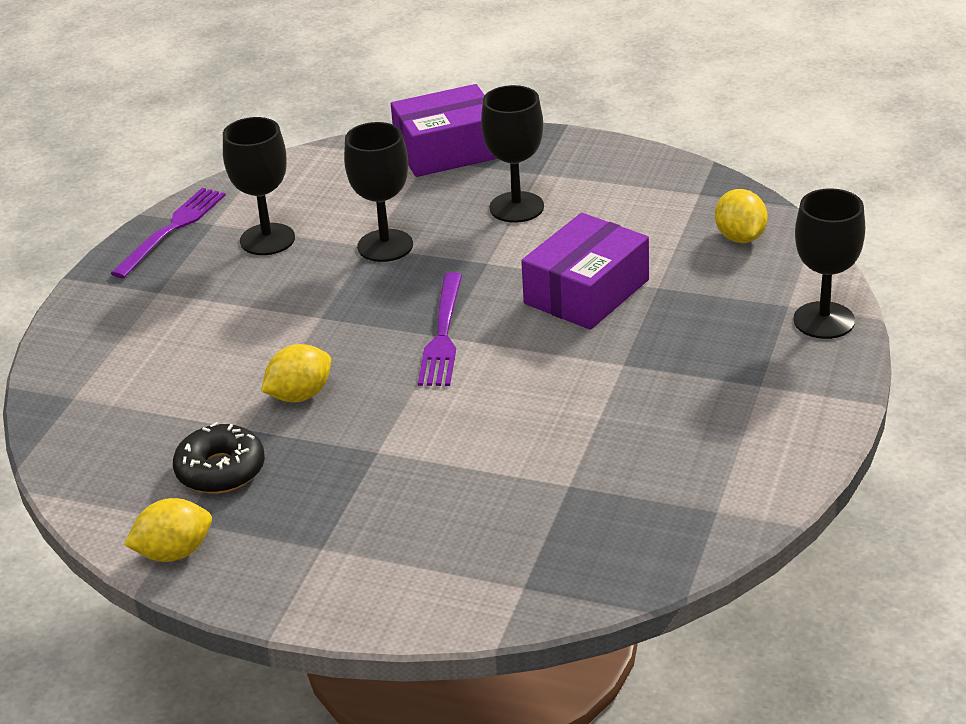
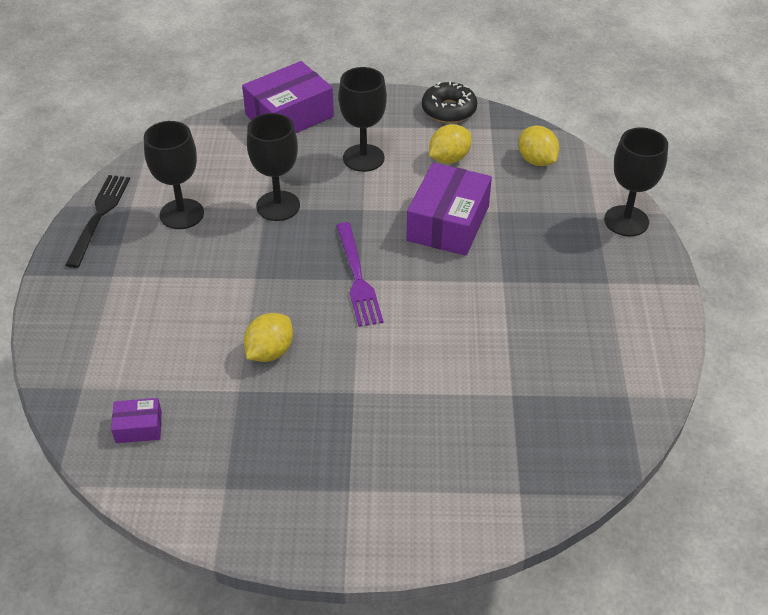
camera: 20 degrees left, 10 degrees up
(117, 446) = (138, 427): none -> purple box
(172, 230) = (99, 216): purple fork -> black fork
(174, 553) = (231, 520): yellow lemon -> yellow lemon (449, 159)
(220, 470) = (235, 434): black donut -> black donut (449, 110)

